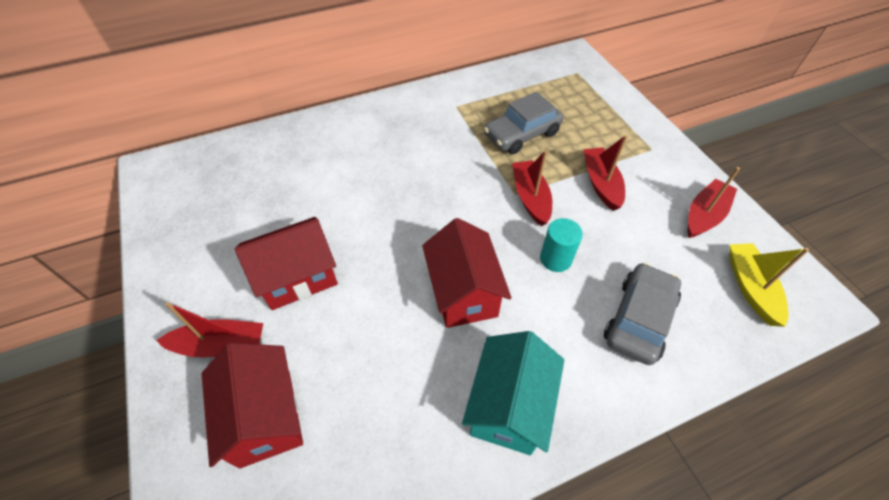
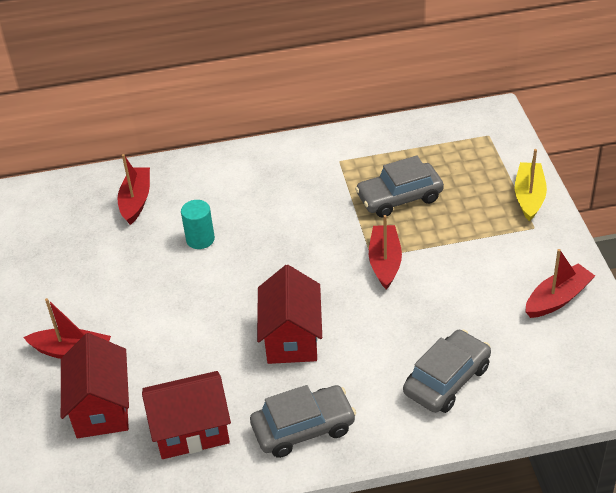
camera: 15 degrees right, 10 degrees down
(298, 277) = (146, 307): red house -> red house (191, 430)
(509, 406) = (303, 428): turquoise house -> grey car
(555, 259) = (388, 320): turquoise cylinder -> turquoise cylinder (200, 239)
(601, 183) = (463, 256): red boat -> red boat (136, 201)
(750, 287) = (569, 368): yellow boat -> yellow boat (529, 197)

